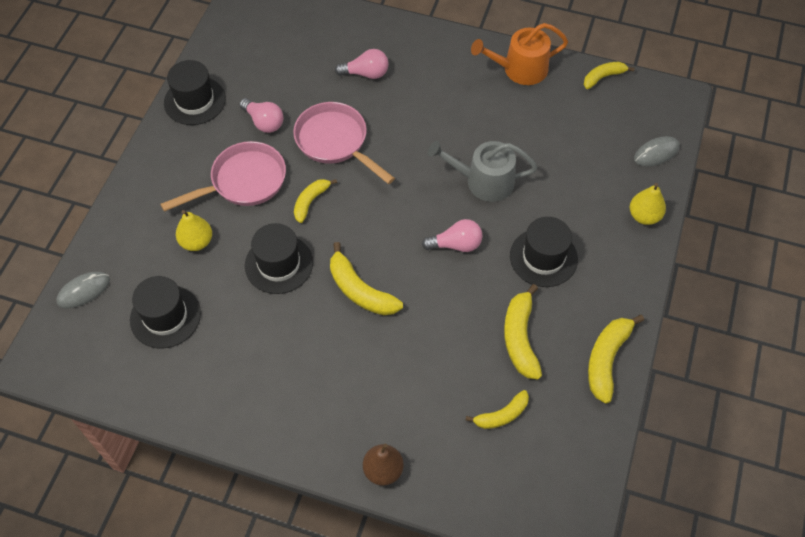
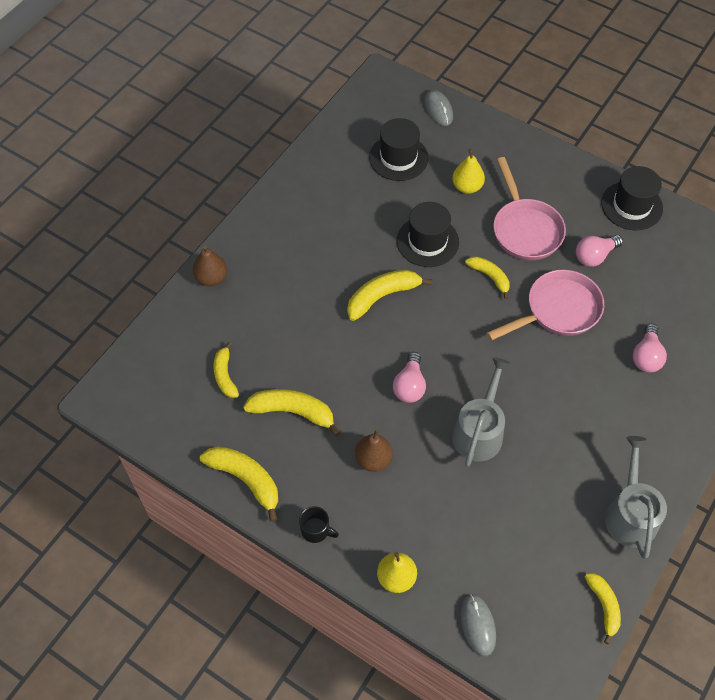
camera: 105 degrees right, 0 degrees up
(520, 69) = (630, 514): orange watering can -> grey watering can
(543, 257) = (373, 459): black hat -> brown pear
(630, 287) = (316, 530): none -> black mug

